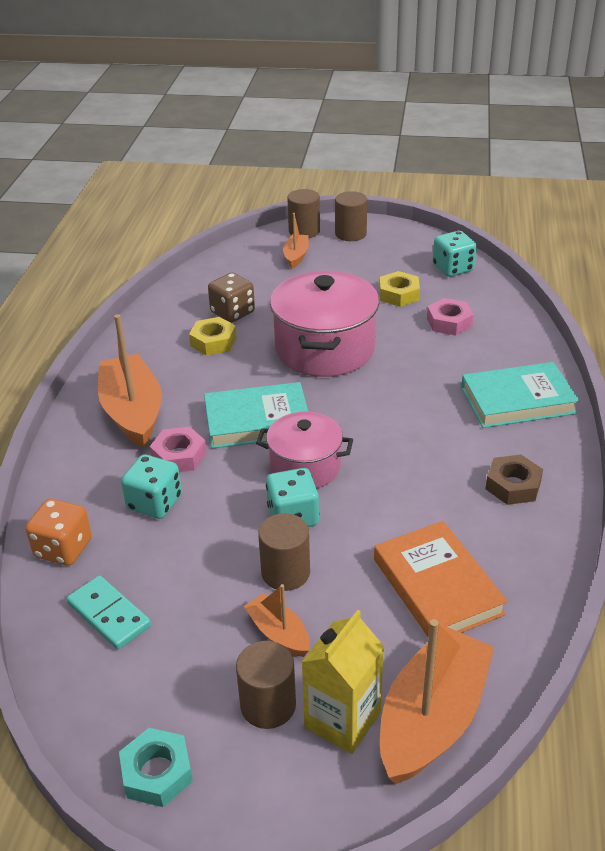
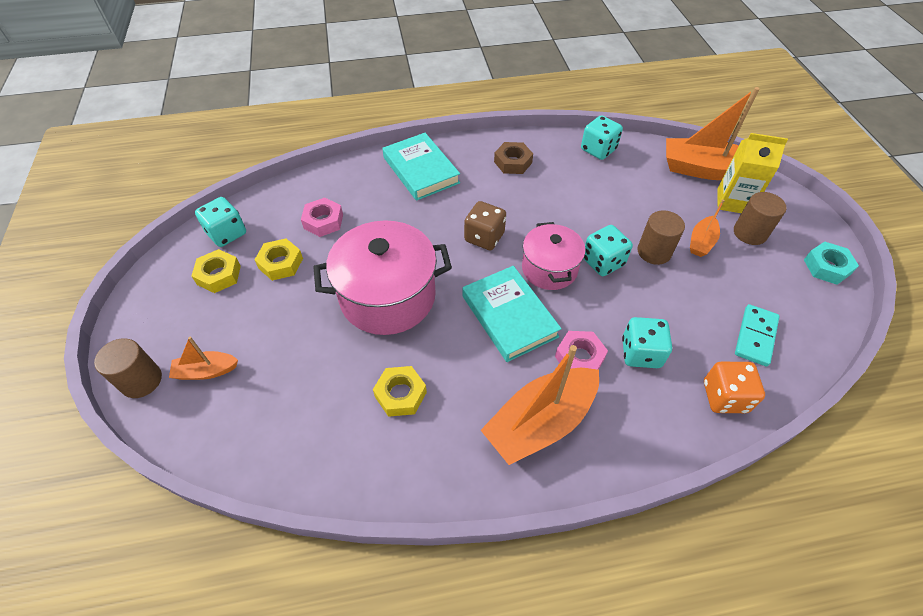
camera: 110 degrees left, 15 degrees up
(232, 312) = (340, 396): brown dice -> brown dice (484, 237)
(350, 234) = (150, 331): brown cylinder -> none
(399, 263) = (219, 275): none -> yellow nut
(437, 586) = (617, 182): orange book -> none
(521, 590) = (598, 149): none -> turquoise dice

